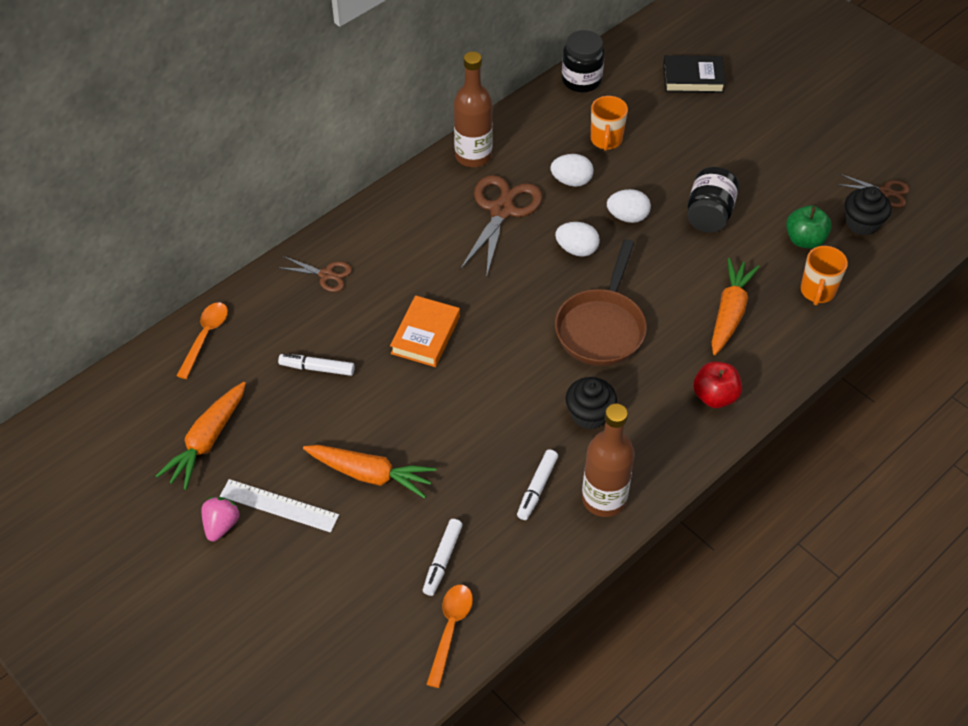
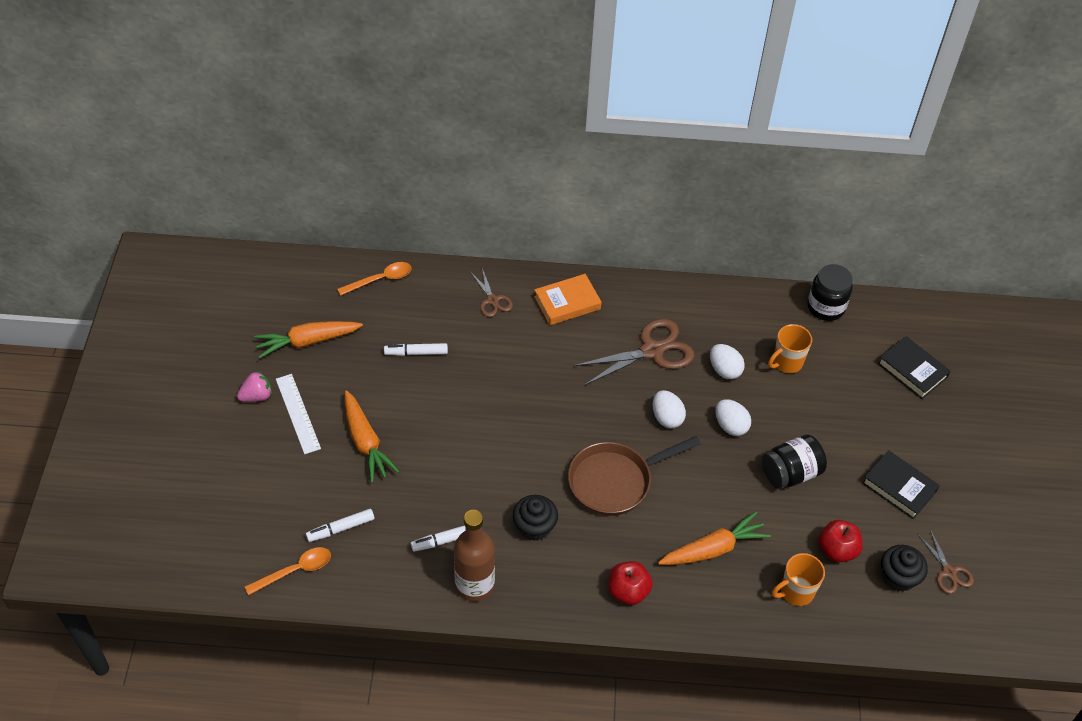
camera: 45 degrees right, 0 degrees up
(317, 368) = (416, 353): white marker -> white marker turned 60 degrees counterclockwise
(425, 335) = (502, 388): orange book -> orange book (567, 303)
(473, 156) = (681, 299): brown bottle -> none
(786, 164) = (899, 487): none -> black book
(804, 240) = (837, 550): green apple -> red apple

